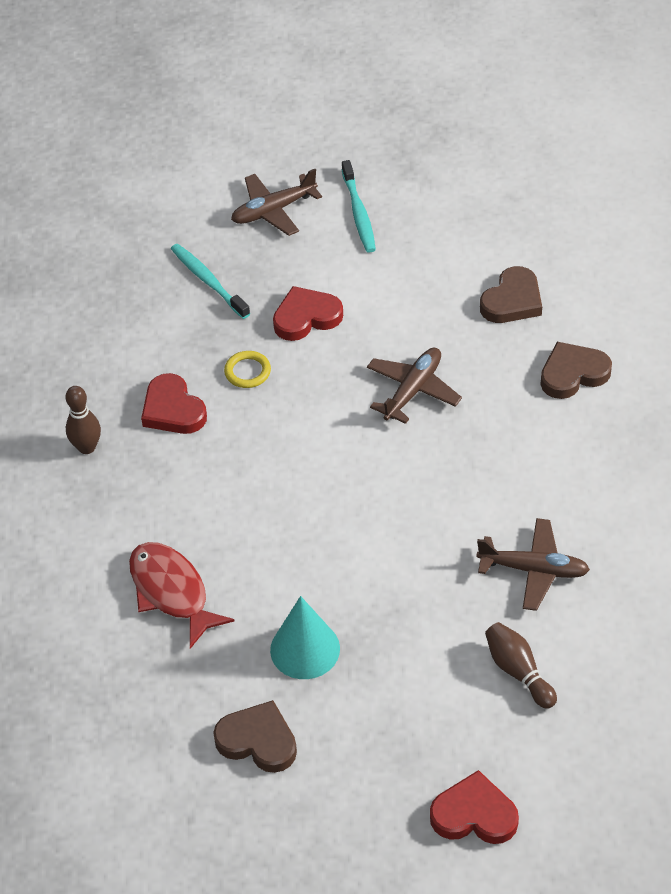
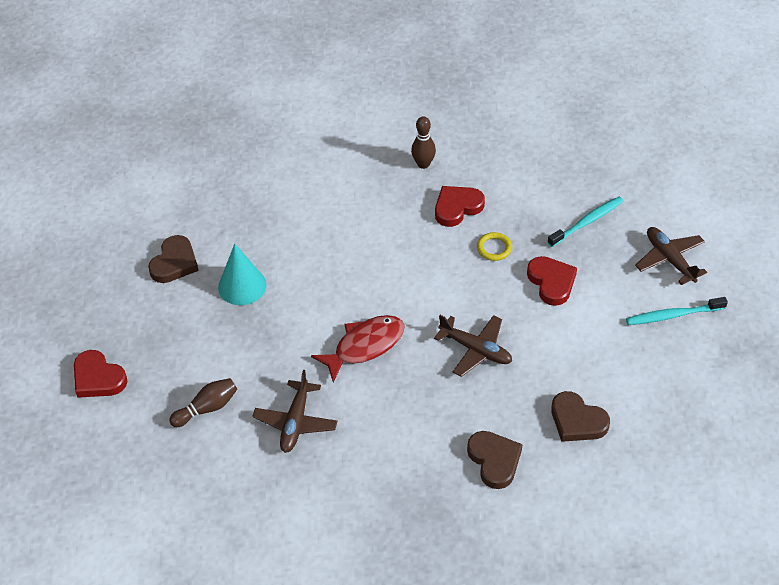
camera: 90 degrees right, 0 degrees up
(172, 592) = (297, 214): red fish -> red fish (365, 346)
(474, 814) = (98, 378): red heart -> red heart turned 120 degrees clockwise

